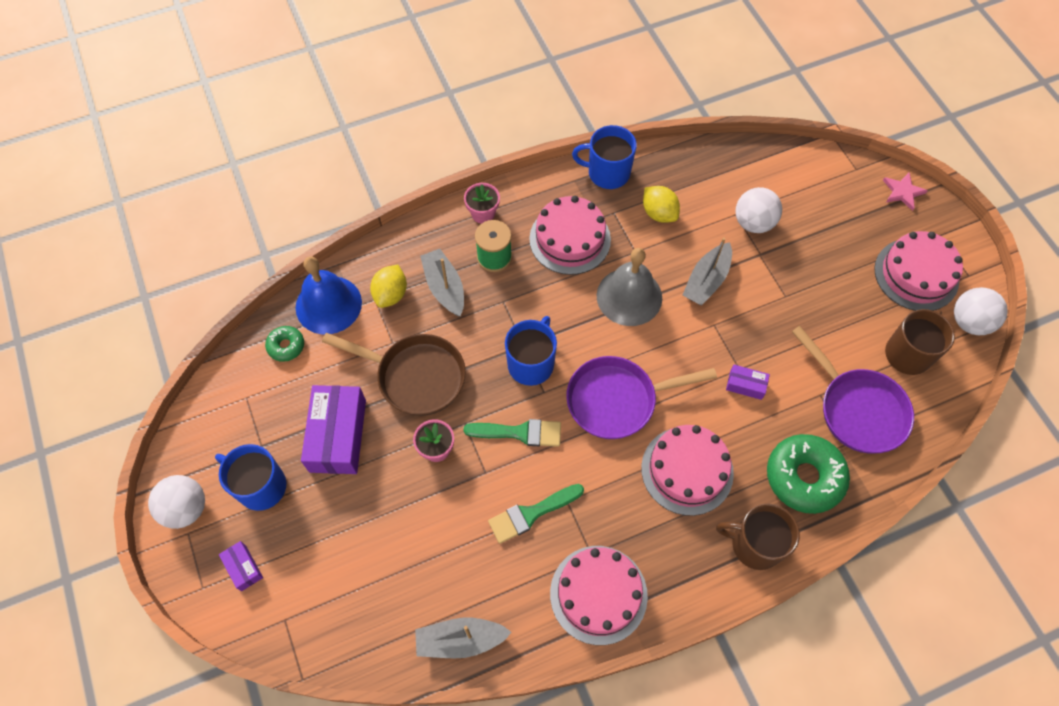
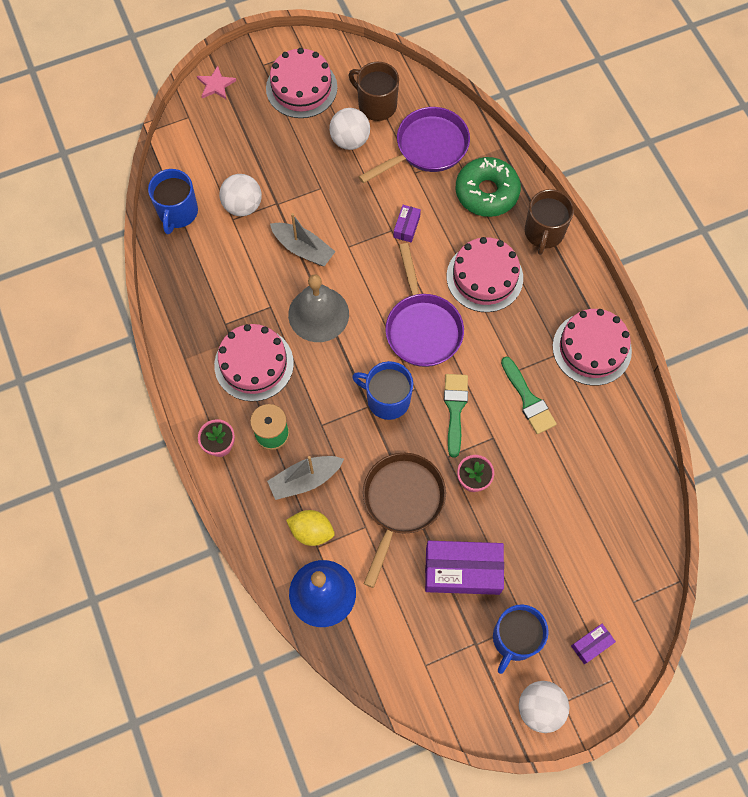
camera: 90 degrees left, 5 degrees up
(286, 346) = (369, 631): green donut -> none
(460, 640) = (637, 454): grey boat -> none
(607, 173) = (178, 328): blue mug -> blue mug (178, 212)
(659, 213) = (228, 284): yellow lemon -> none
(969, 322) = (348, 58): white ball -> white ball (350, 140)

